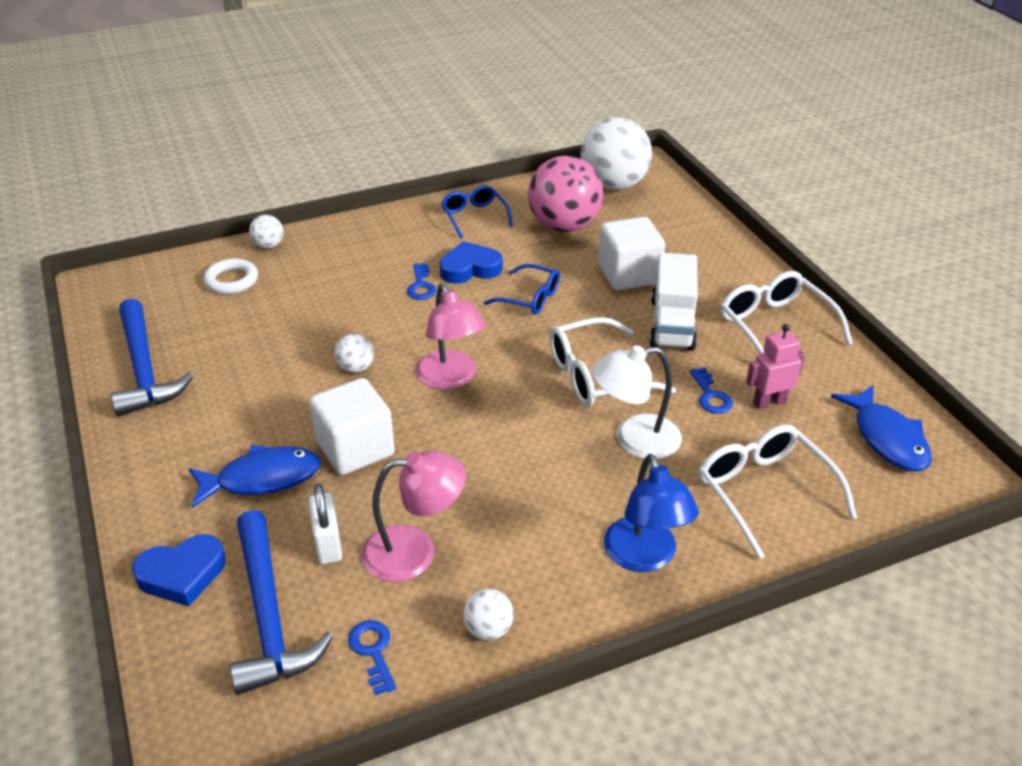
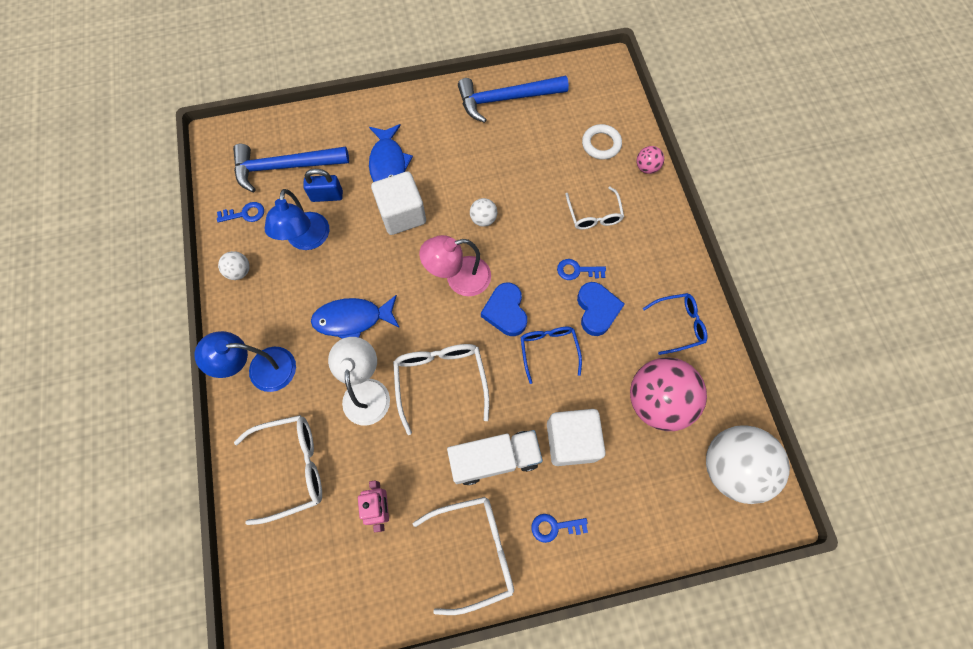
camera: 100 degrees right, 30 degrees up
(182, 574) = (326, 127): blue heart -> blue heart (505, 311)
(268, 245) = (646, 167): white ball -> pink ball
(328, 543) = (327, 196): white padlock -> blue padlock
(340, 279) = (594, 215): none -> white glasses
(415, 551) = (307, 240): pink lamp -> blue lamp
(530, 298) = (548, 350): blue glasses -> blue glasses turned 135 degrees clockwise
(672, 324) = (494, 459): white truck -> white truck turned 150 degrees clockwise
(711, 396) = (399, 462): blue key -> blue key (554, 527)
(887, 438) = (318, 590): blue fish -> blue fish (352, 319)

